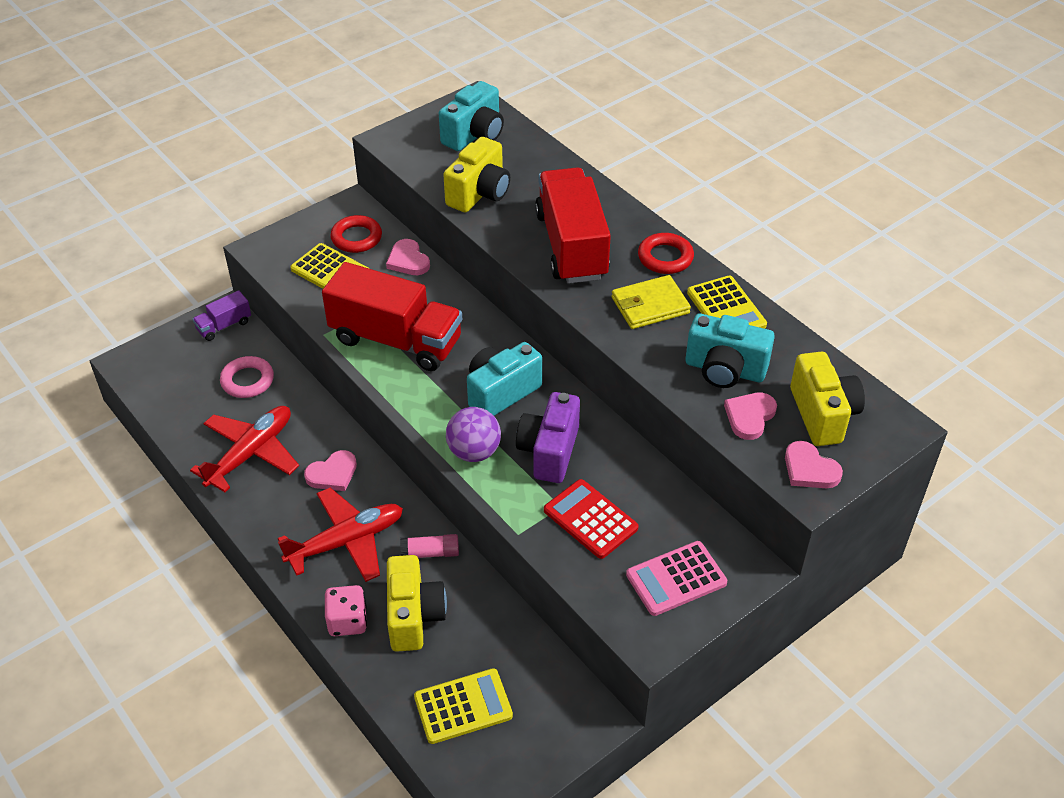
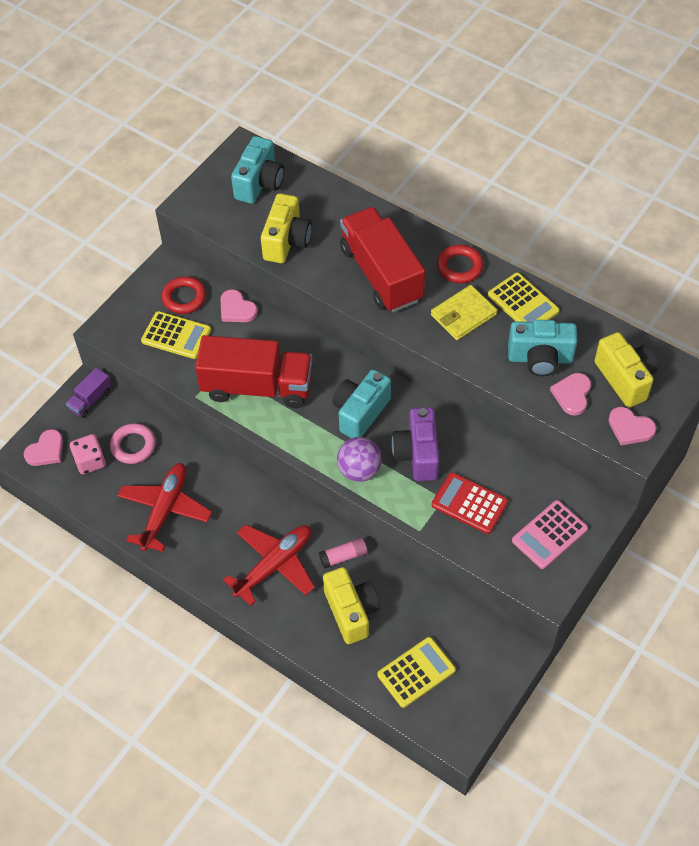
camera: 15 degrees left, 10 degrees up
(332, 474) = (239, 510): pink heart -> pink heart (46, 450)
(347, 621) = (302, 630): pink dice -> pink dice (90, 461)

